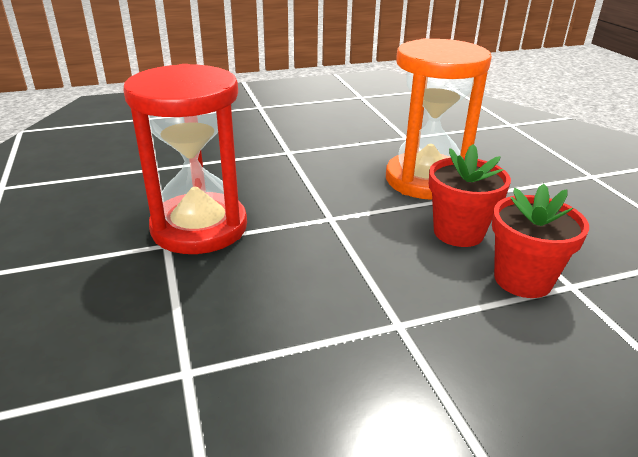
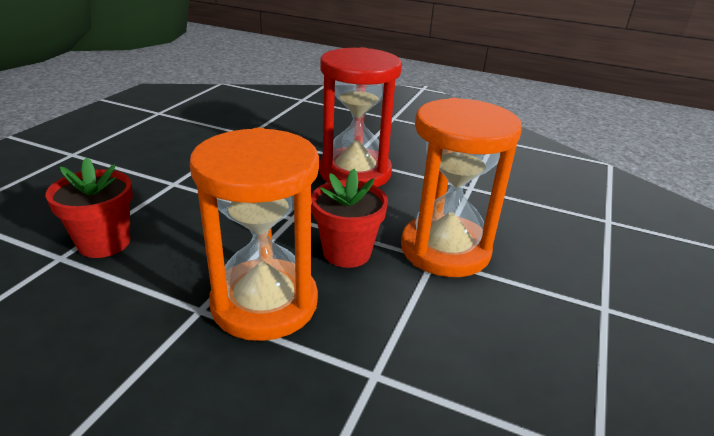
camera: 130 degrees right, 0 degrees up
(271, 151) = (445, 249): none -> orange hourglass
(458, 232) = (181, 257): red flower pot -> red flower pot (347, 252)

